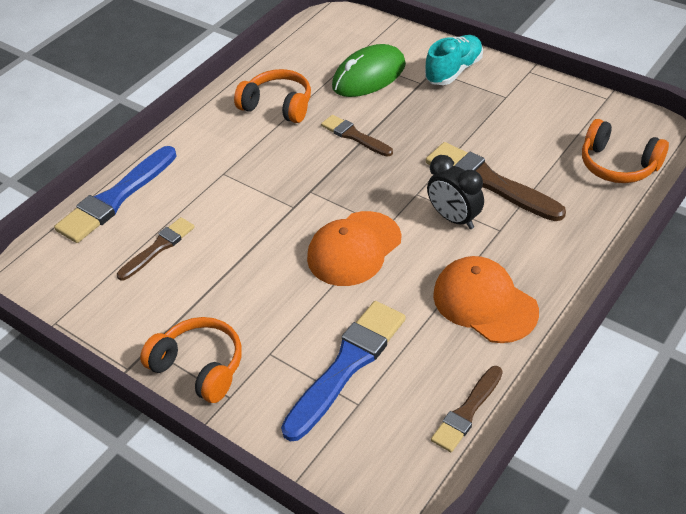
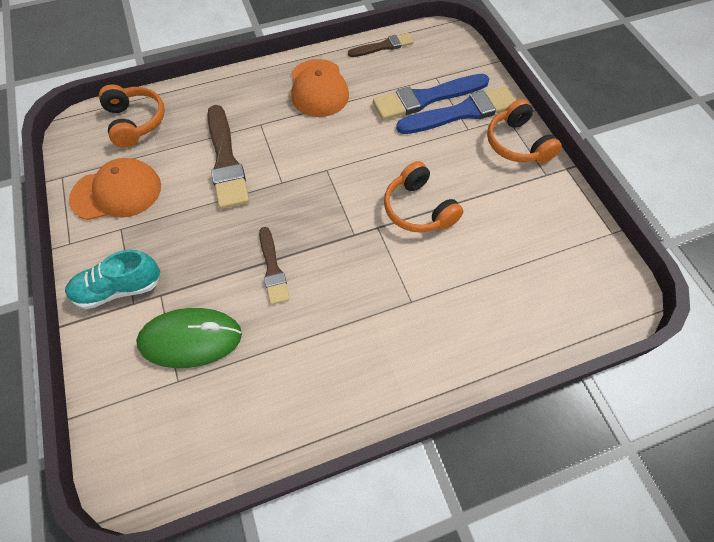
camera: 150 degrees left, 15 degrees up
(115, 198) = (523, 335): blue brush -> blue brush (461, 112)
(158, 247) = (505, 253): brown brush -> none
(278, 106) = (305, 359): orange headphones -> orange headphones (418, 209)
(354, 249) = (362, 165): orange cap -> orange cap (117, 192)
(454, 218) = (278, 148): black clock -> none

